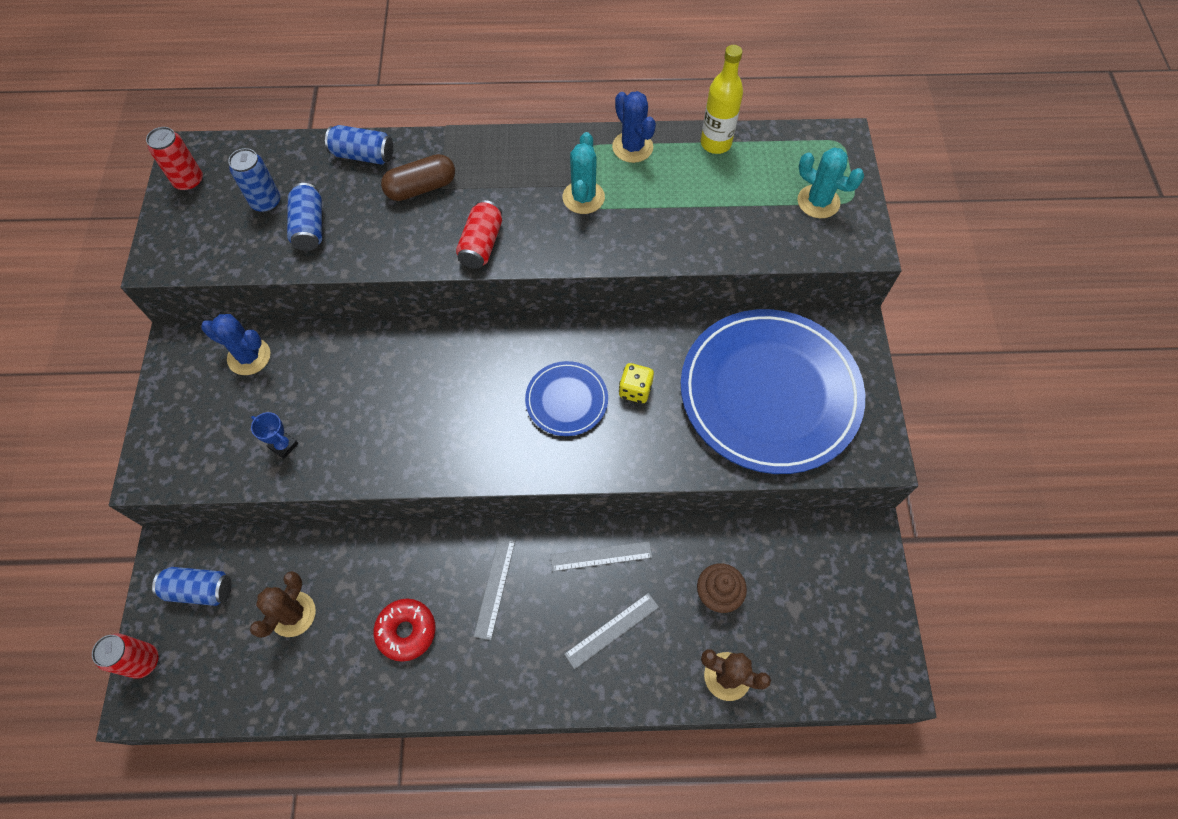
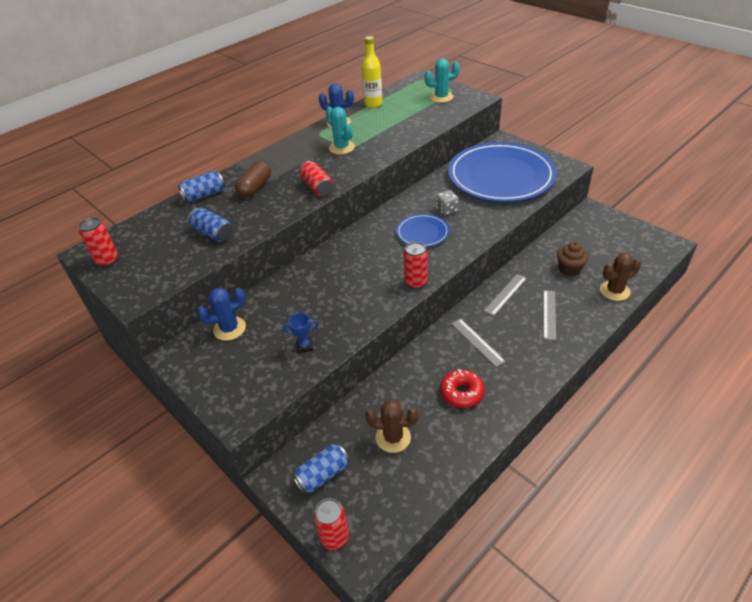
camera: 40 degrees left, 20 degrees down
(266, 202) = (172, 240): blue can -> none
(293, 614) = (393, 437): brown cactus -> brown cactus turned 60 degrees counterclockwise
(473, 466) = (416, 282): none -> red can
(635, 390) = (446, 210): yellow dice -> grey dice

